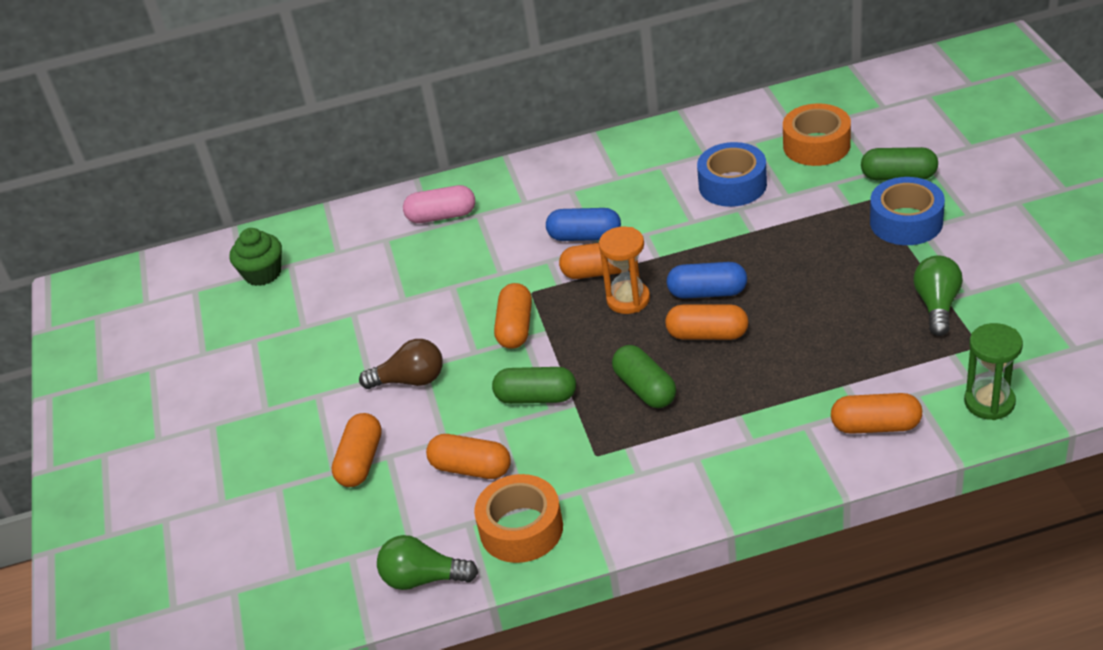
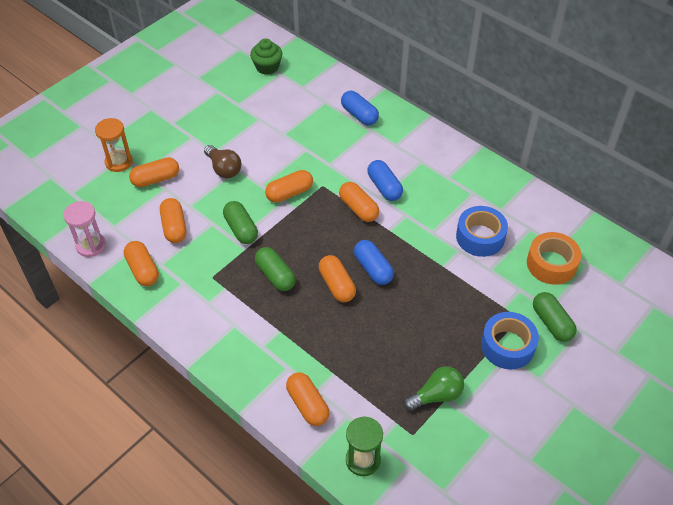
camera: 50 degrees right, 10 degrees up
(423, 578) = (91, 245): green light bulb -> pink hourglass
(441, 216) = (359, 115): pink capsule -> blue capsule
(521, 529) = (143, 270): orange tape -> orange capsule
(628, 299) = (343, 233): orange hourglass -> orange hourglass (119, 162)
(645, 388) = (275, 275): green capsule -> green capsule turned 60 degrees counterclockwise

